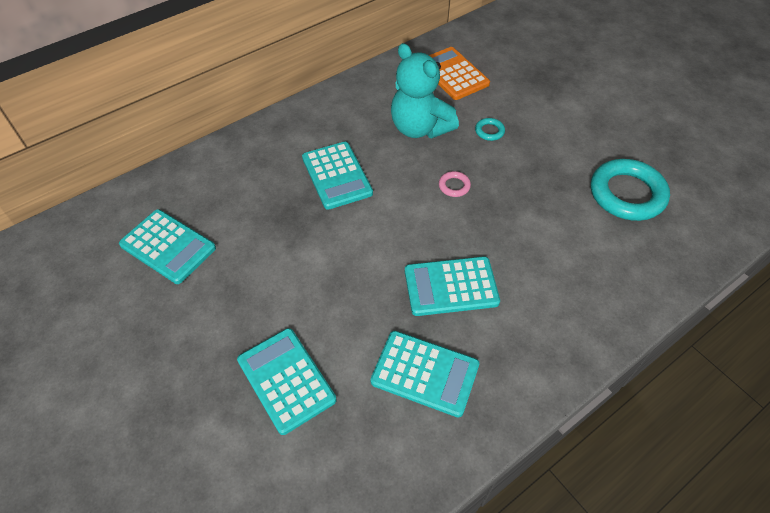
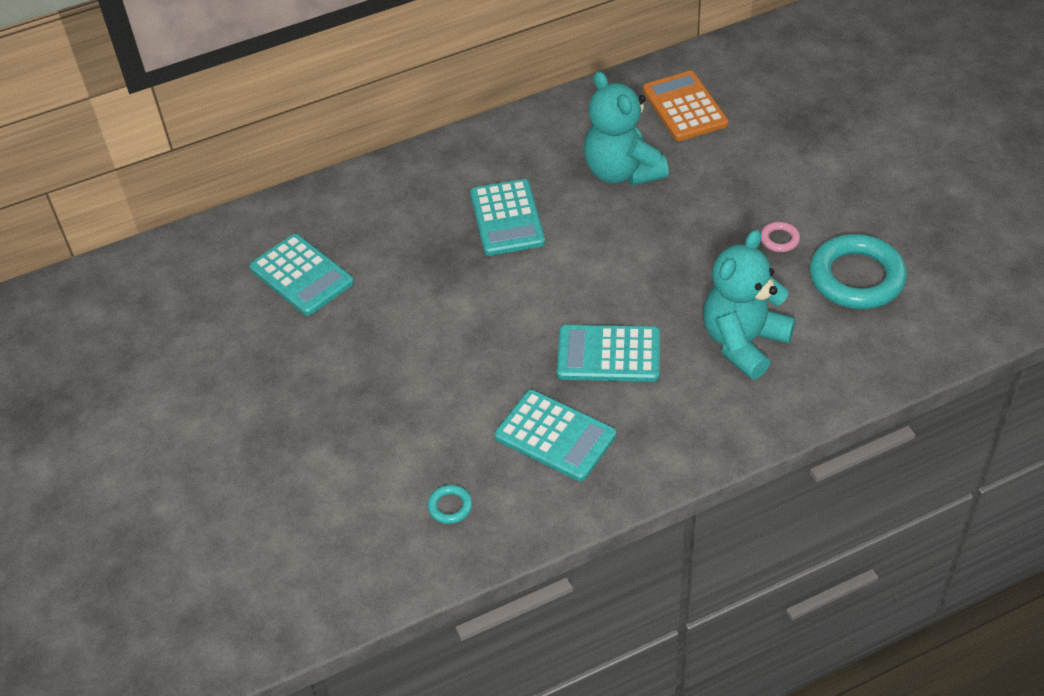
camera: 15 degrees right, 5 degrees down
(286, 380) = (406, 423): turquoise calculator -> none
(454, 186) = (645, 245): pink ring -> pink ring (779, 239)
(489, 131) = (709, 184): turquoise ring -> turquoise ring (450, 507)
(558, 261) = (743, 342): none -> turquoise teddy bear

